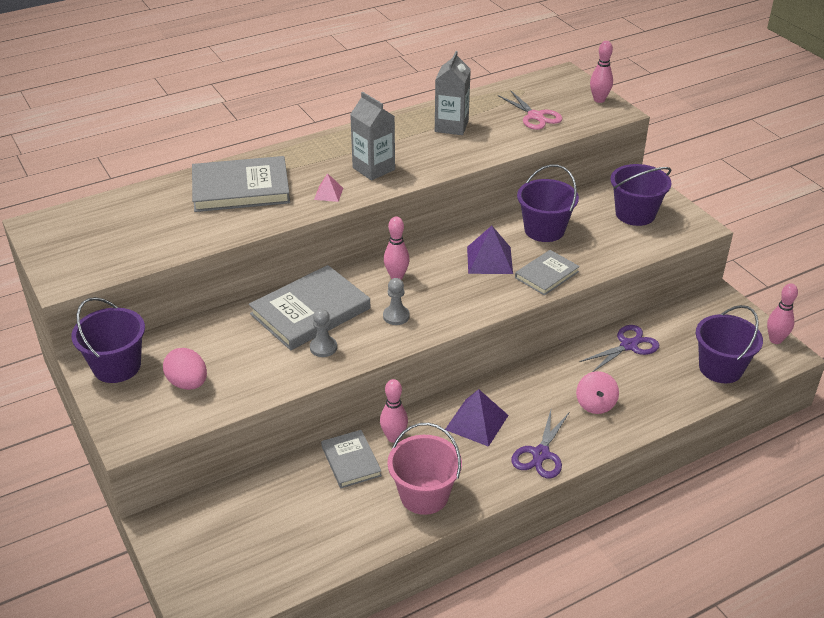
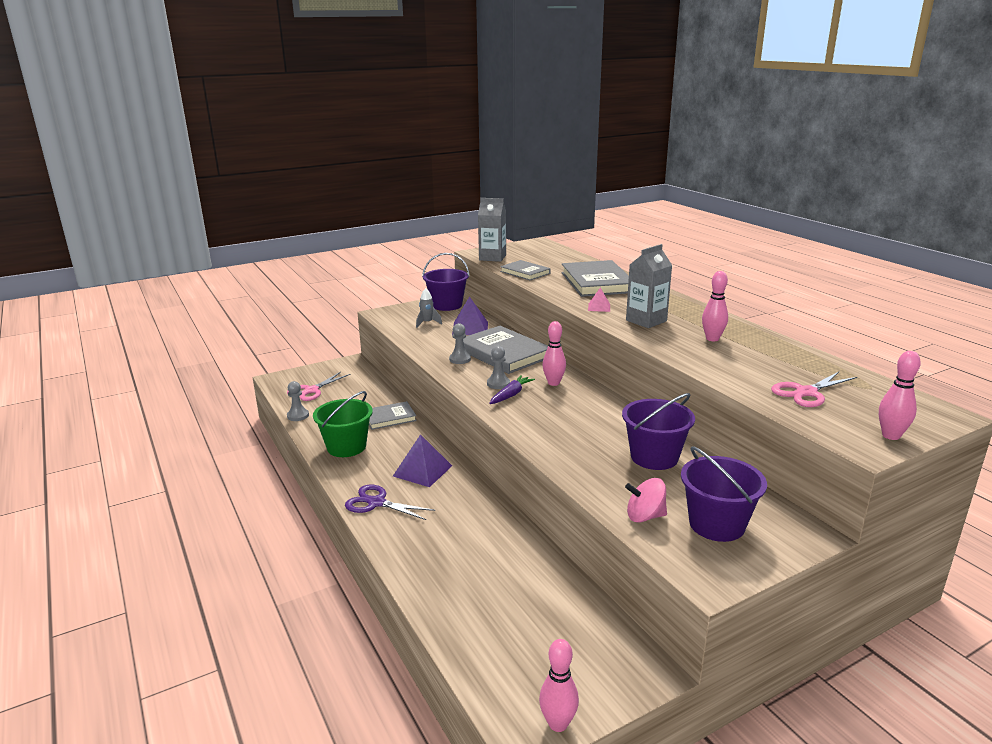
camera: 90 degrees right, 15 degrees down
(188, 383) = (427, 323): pink egg -> grey rocket
(254, 560) = (311, 390): none -> pink scissors
(335, 562) = (298, 416): none -> grey pawn
(394, 437) = (411, 434): pink bowling pin -> pink bowling pin (712, 339)
(424, 307) = (511, 395): none -> purple carrot
(424, 495) = (346, 447): pink bucket -> green bucket
(451, 126) = (748, 350): grey carton -> grey carton (492, 257)
(489, 260) = (589, 425): purple pyramid -> purple pyramid (470, 328)
(546, 275) = (569, 455): grey book -> grey book (525, 272)
(595, 404) = (438, 540): pink spinning top -> pink spinning top (645, 516)
(628, 345) = (533, 571): purple scissors -> none
(720, 368) = (494, 649): purple bucket -> none

